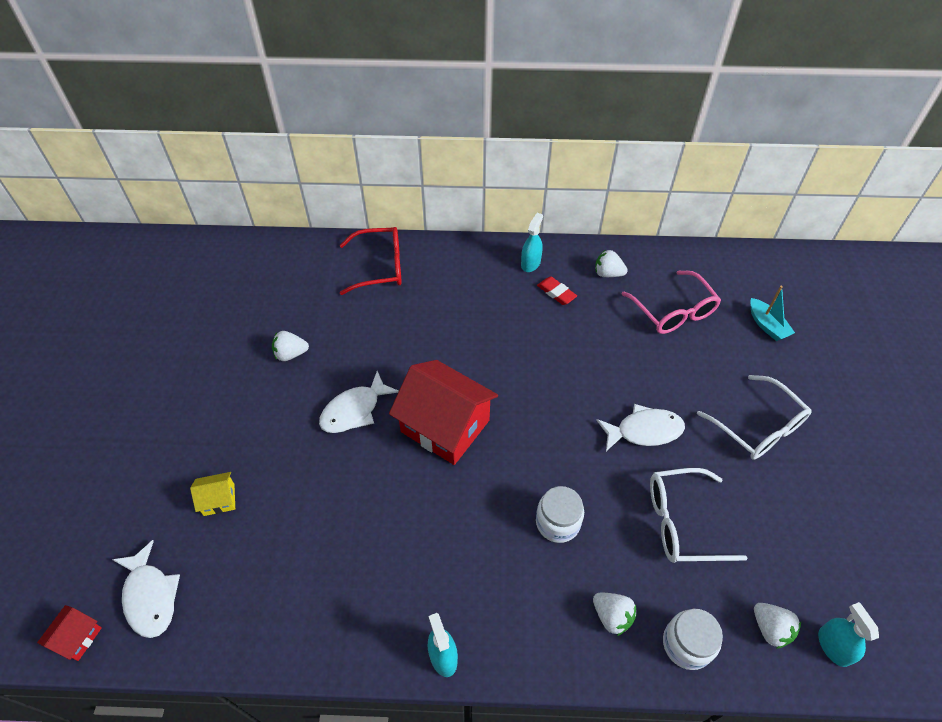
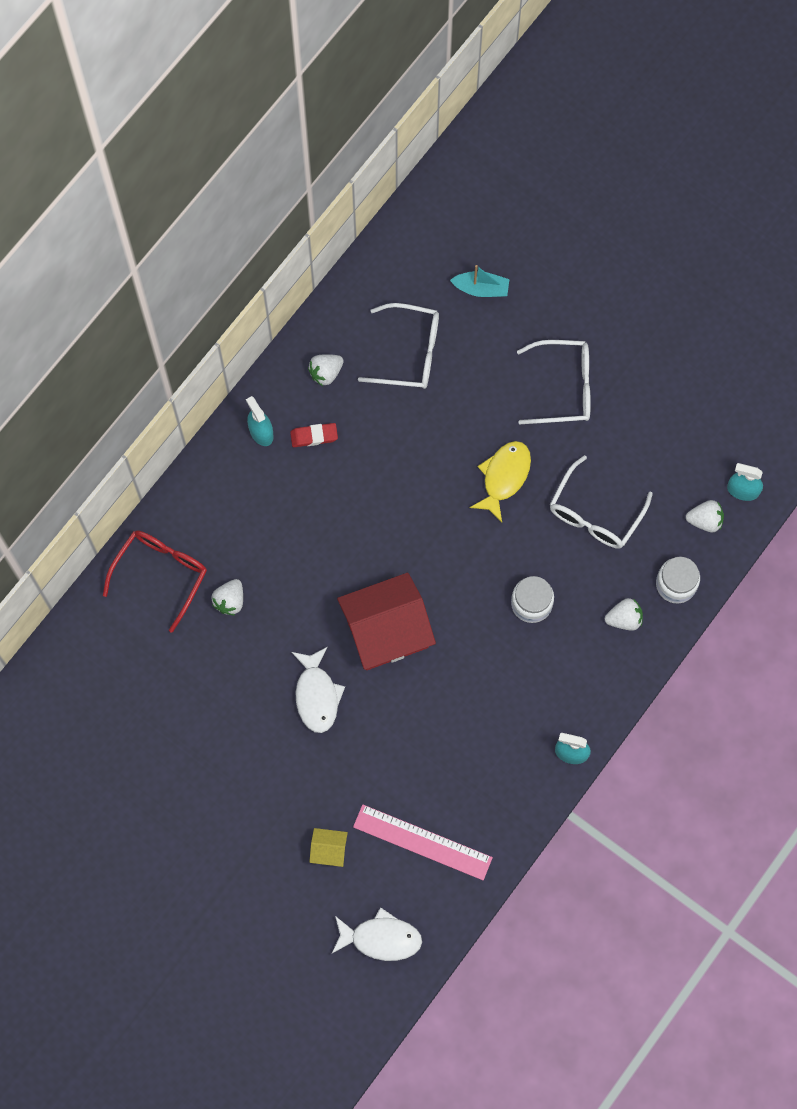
camera: 55 degrees left, 20 degrees up
(77, 637) = (379, 1004): red house -> none
(219, 499) = (329, 850): yellow house -> yellow house turned 75 degrees clockwise
(268, 573) = (422, 842): none -> pink ruler
(291, 354) = (213, 716): white strawberry -> white strawberry (230, 601)
(644, 431) = (504, 477): white fish -> yellow fish
(673, 311) = (410, 353): pink glasses -> white glasses

